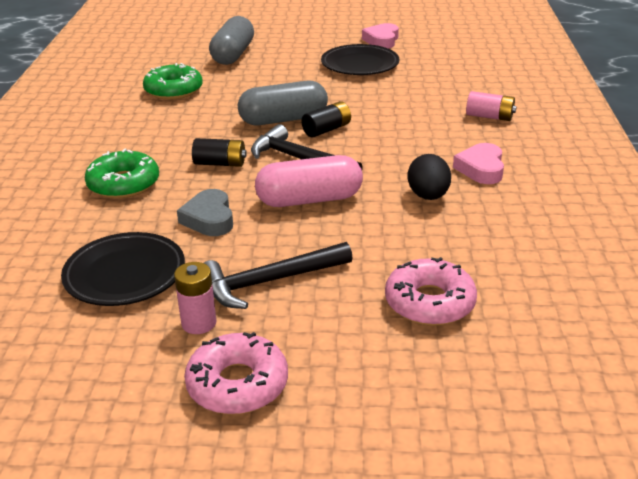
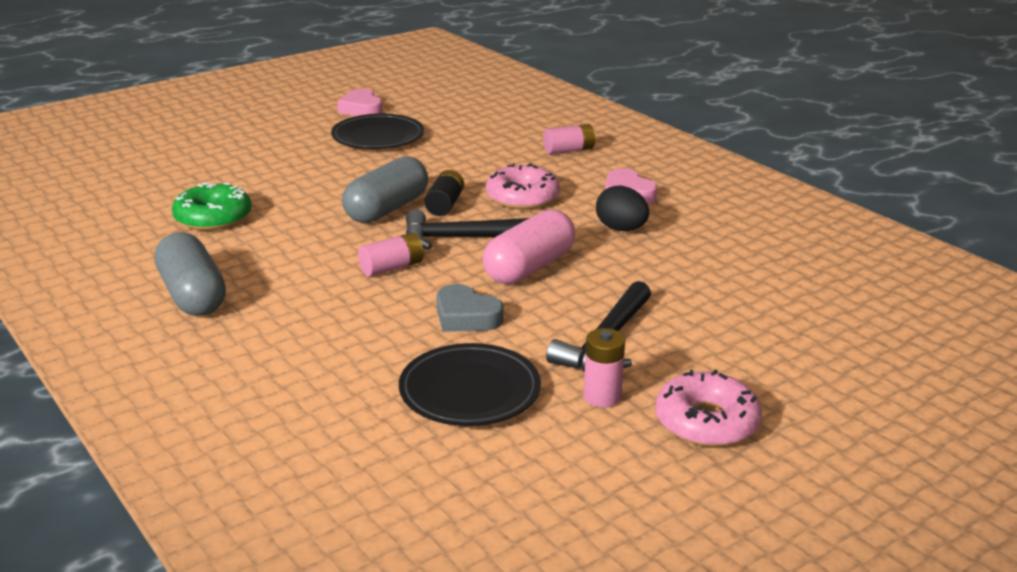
camera: 40 degrees left, 5 degrees down
(123, 184) = (322, 321): green donut -> none
(220, 163) = (392, 268): black battery -> pink battery
(233, 55) = (219, 163): grey capsule -> grey capsule (192, 295)
(429, 302) = (745, 304): pink donut -> pink donut (522, 197)

